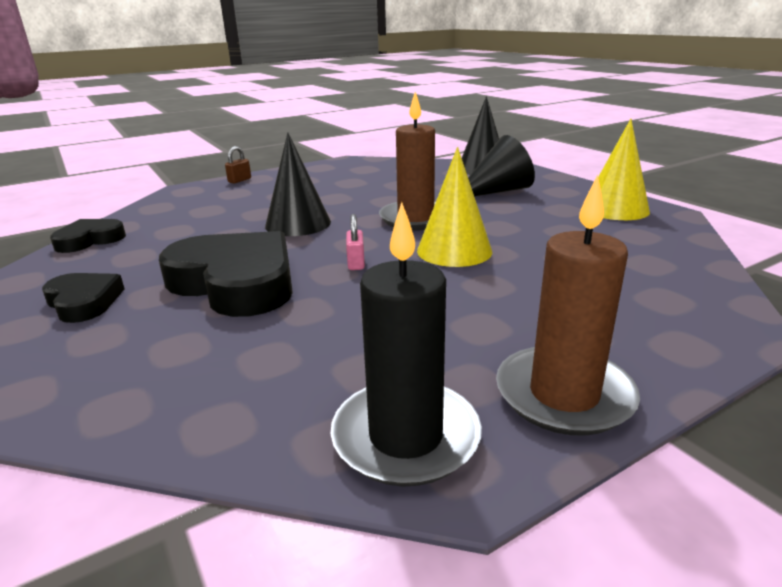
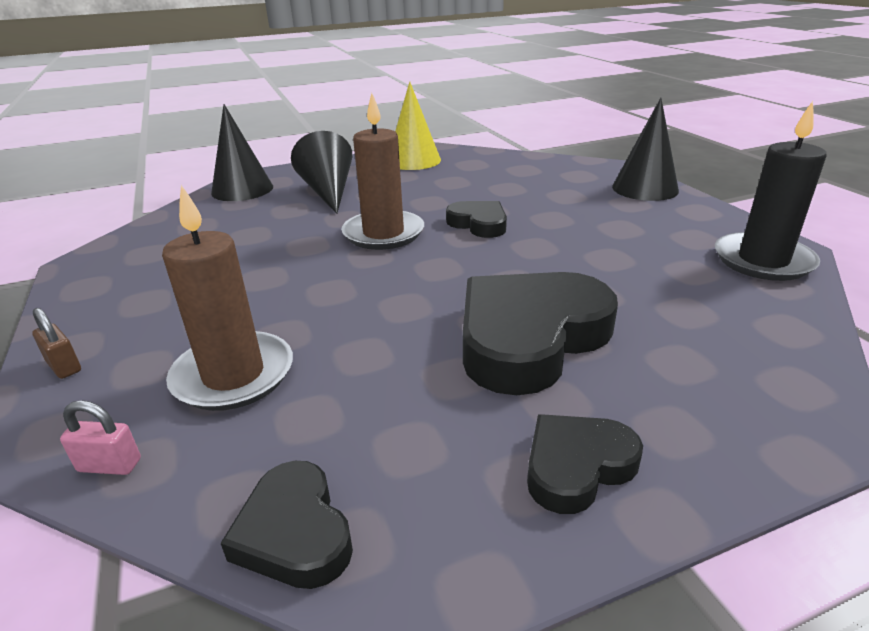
camera: 80 degrees left, 5 degrees up
(298, 224) = (352, 302): black cone -> black cone (645, 188)
(356, 263) = (494, 268): pink padlock -> pink padlock (109, 465)
(454, 251) = (479, 224): yellow cone -> black heart
(564, 395) = (699, 215): brown candle -> brown candle (233, 375)

